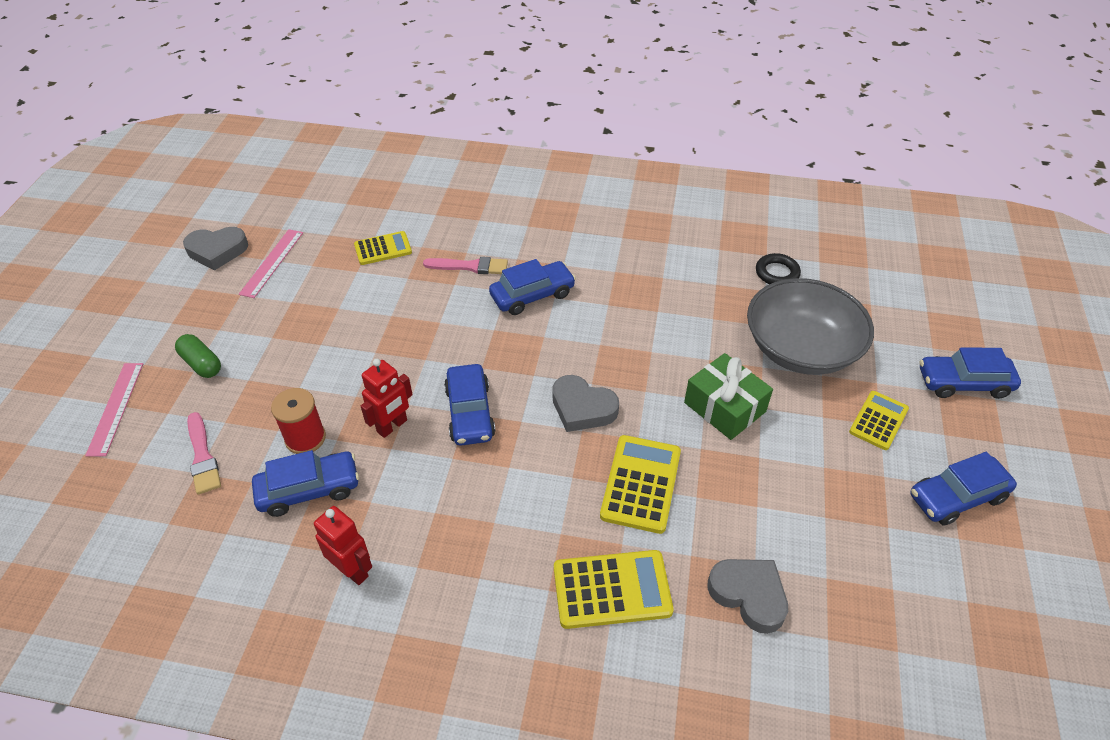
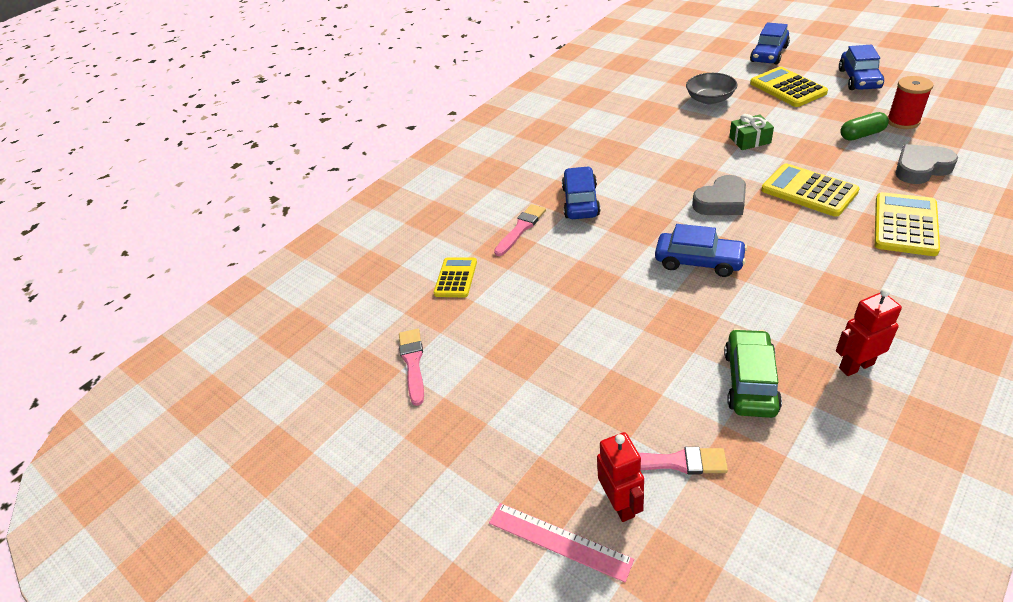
camera: 55 degrees left, 5 degrees down
(201, 364) = (532, 446): green capsule -> green capsule (861, 135)
(217, 251) = (357, 408): grey heart -> none
(272, 262) = (413, 363): pink ruler -> pink brush
(305, 438) = (682, 374): red spool -> red spool (903, 121)
(309, 490) = (750, 381): blue car -> green car
(392, 426) = (693, 311): red robot -> red robot (621, 504)
(724, 407) = (749, 140): green gift -> green gift, size x0.67
(777, 273) = (632, 91): black ring -> none
(801, 348) = (710, 99): grey bowl -> grey bowl, size x0.56
(878, 420) = (787, 88): yellow calculator -> yellow calculator, size x1.53

